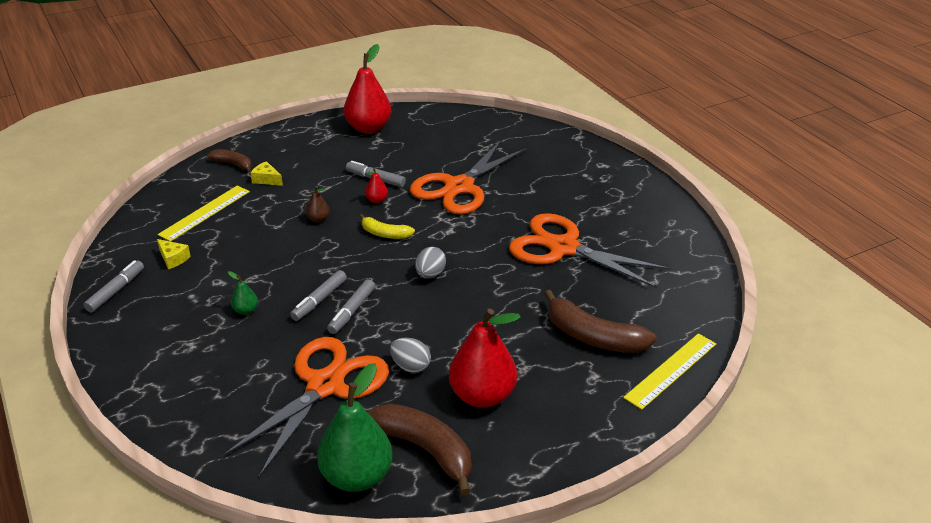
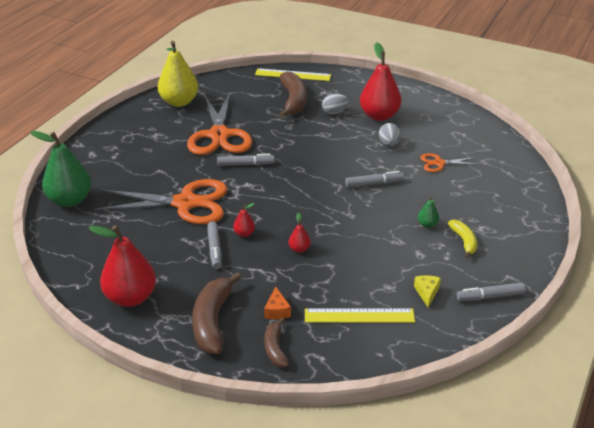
camera: 125 degrees left, 0 degrees up
(266, 179) = (277, 310): yellow cheese -> orange cheese
(318, 219) = (299, 249): brown pear -> red pear
(319, 300) = (380, 201): grey marker -> grey marker (245, 164)
(325, 385) = (439, 163): orange scissors -> orange scissors, size x0.47
(357, 476) = (474, 127): green pear -> green pear (70, 200)
(385, 234) = (282, 209): yellow banana -> yellow banana (464, 241)
(425, 450) = (434, 117): brown banana -> brown banana (212, 321)
(430, 274) = (304, 171): grey egg -> grey egg (334, 112)
(669, 247) = (179, 102): none -> yellow pear

